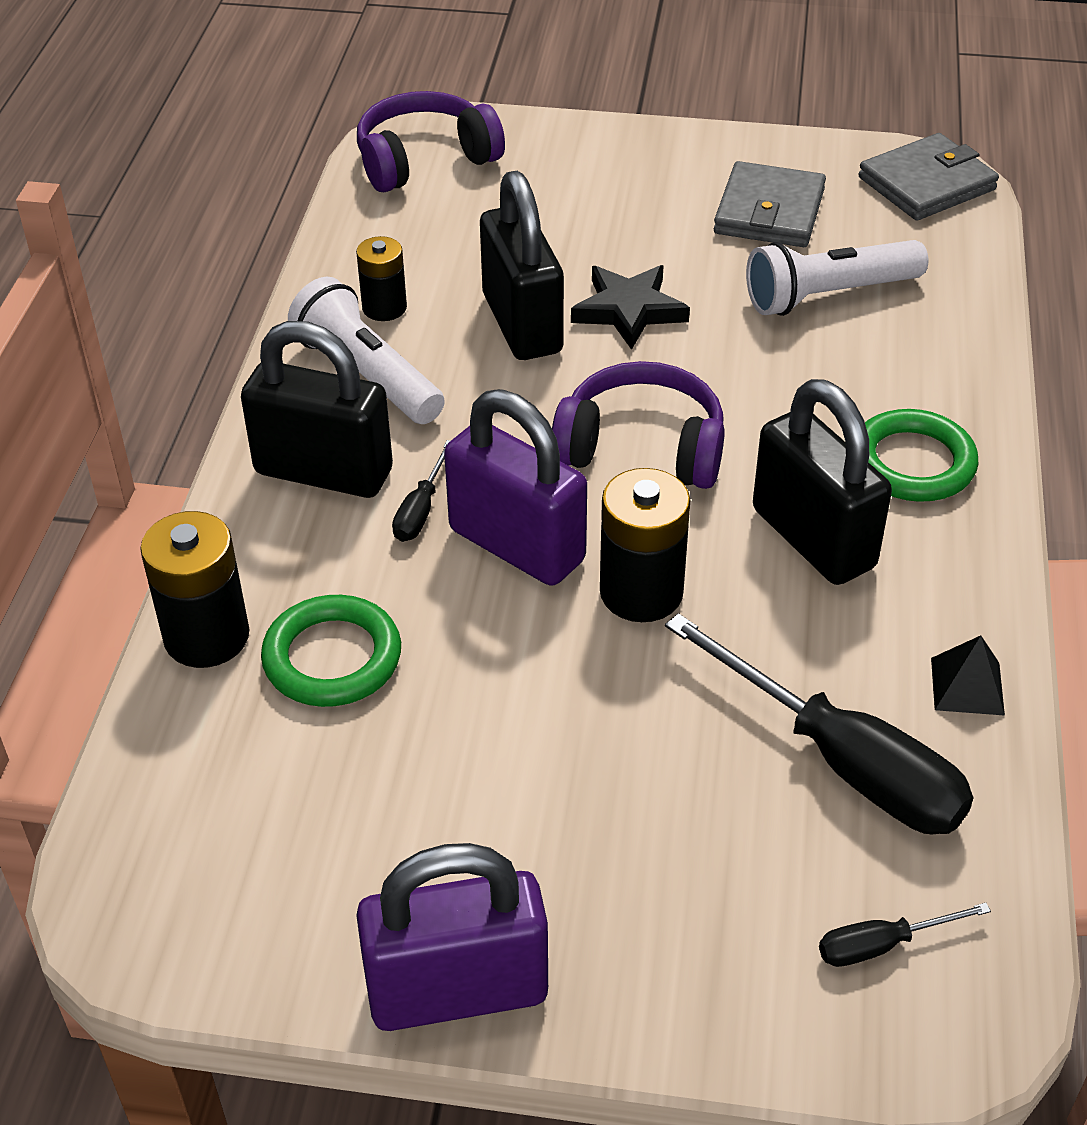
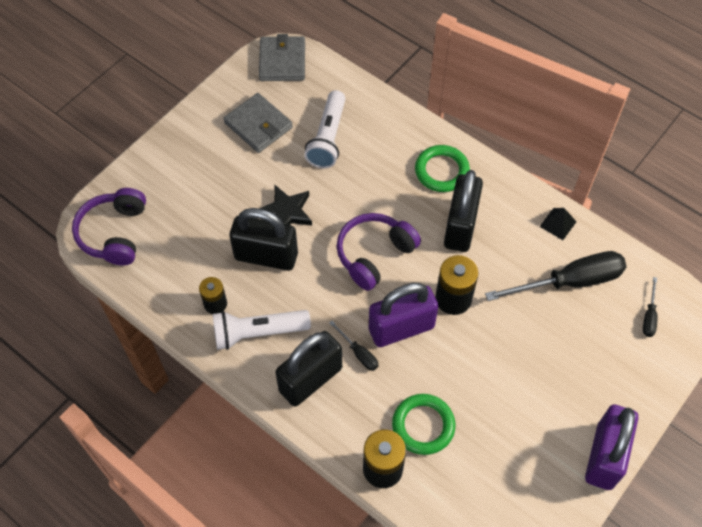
camera: 60 degrees left, 15 degrees up
(813, 538) = (460, 226): black padlock -> black padlock turned 75 degrees counterclockwise

